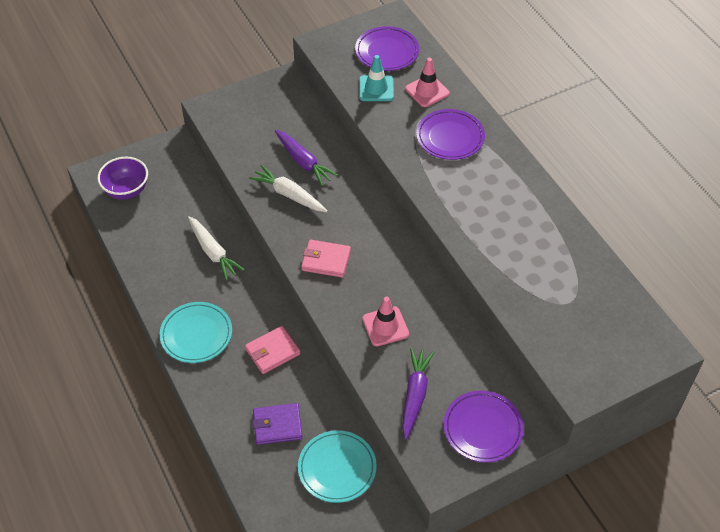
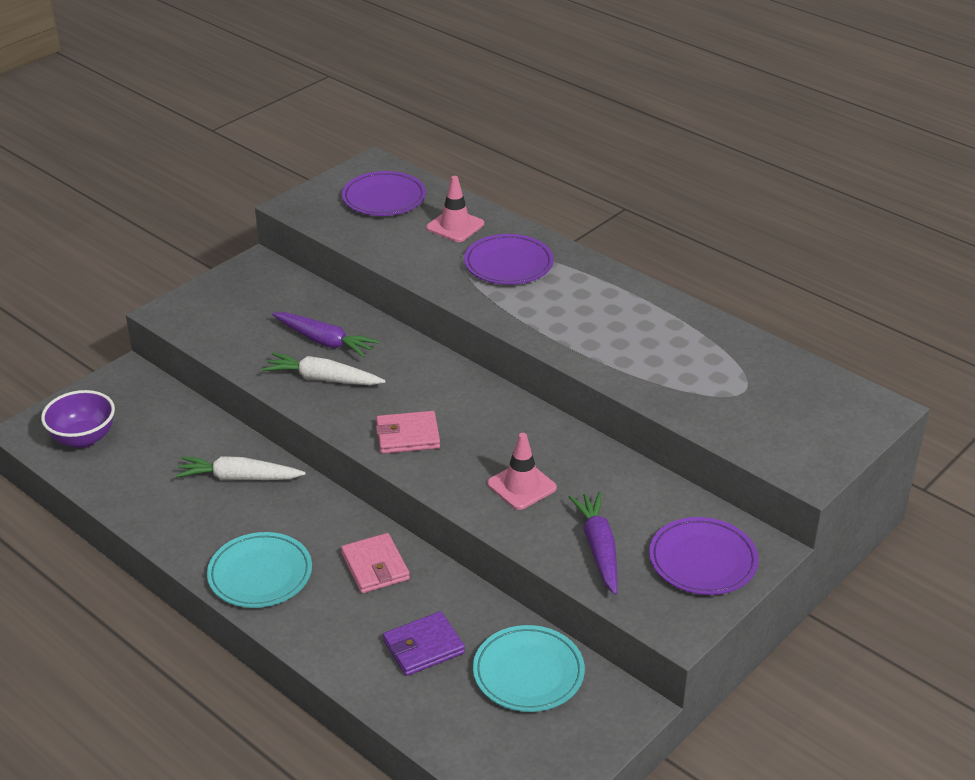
camera: 20 degrees left, 15 degrees down
(213, 252) = (239, 478): white carrot -> white carrot turned 150 degrees clockwise
(272, 351) = (375, 566): pink wallet -> pink wallet turned 60 degrees counterclockwise
(376, 88) = (390, 236): turquoise traffic cone -> none

